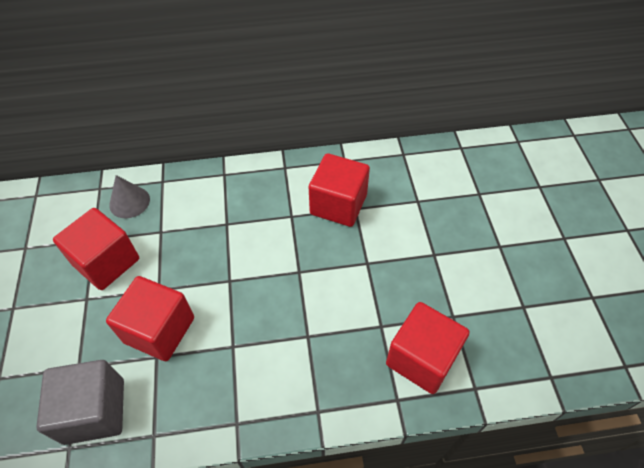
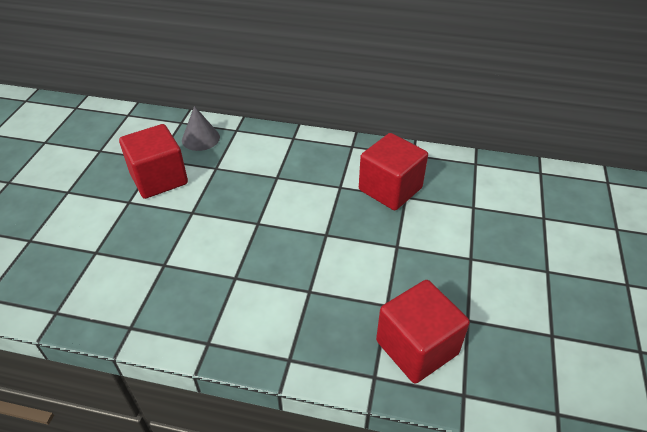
camera: 20 degrees right, 10 degrees down
(94, 411) = (91, 290): grey cube -> none
(159, 330) = (177, 244): red cube -> none

